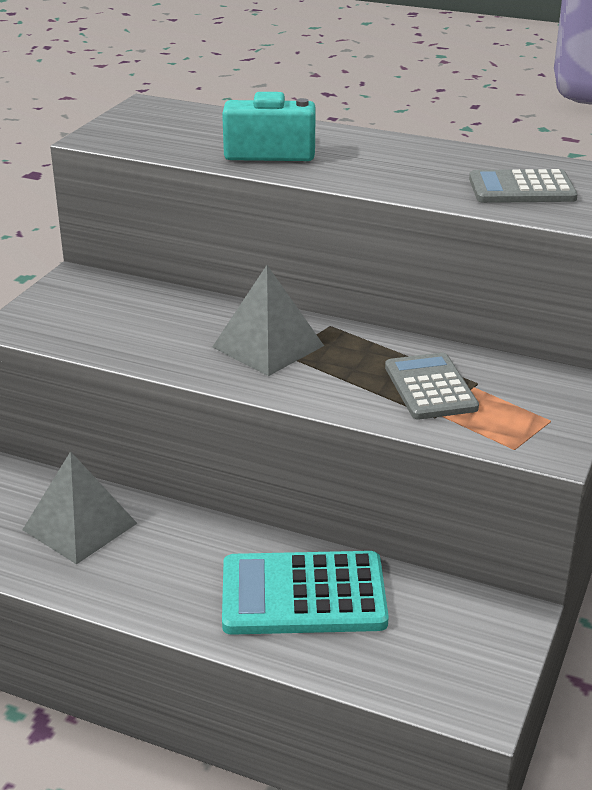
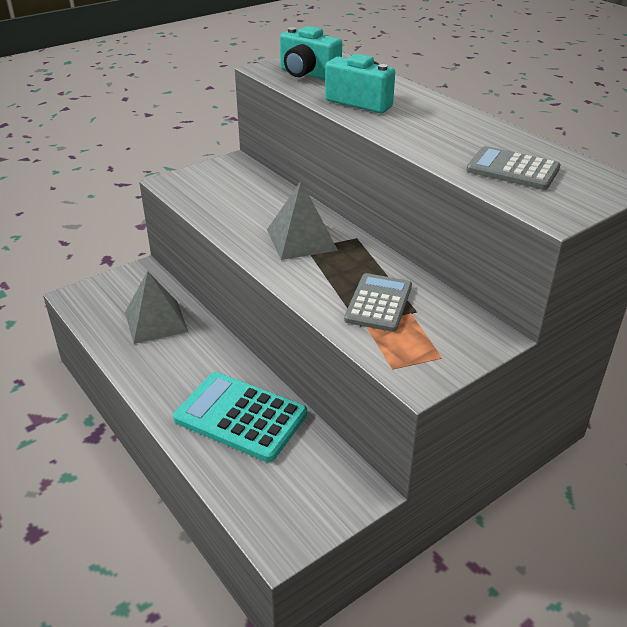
camera: 30 degrees right, 5 degrees up
(160, 133) = (308, 74): none -> turquoise camera

